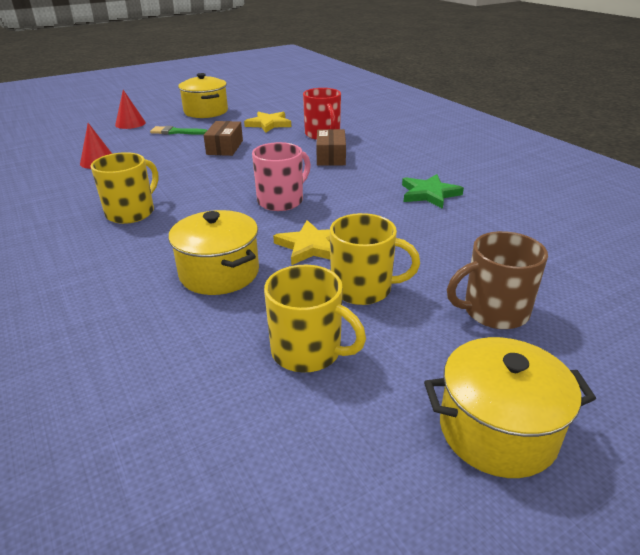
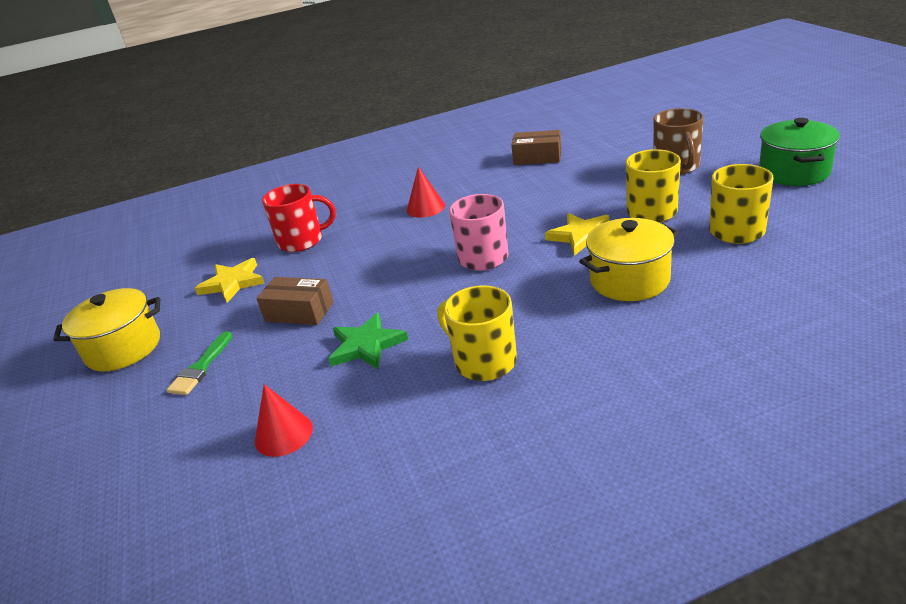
camera: 75 degrees left, 0 degrees up
(130, 123) = (112, 432): red cone -> red cone (425, 208)
(331, 157) = (376, 233): brown box -> brown box (537, 157)
(429, 194) = (490, 183): green star -> green star (366, 345)
(497, 431) = (794, 172): yellow pot -> green pot

